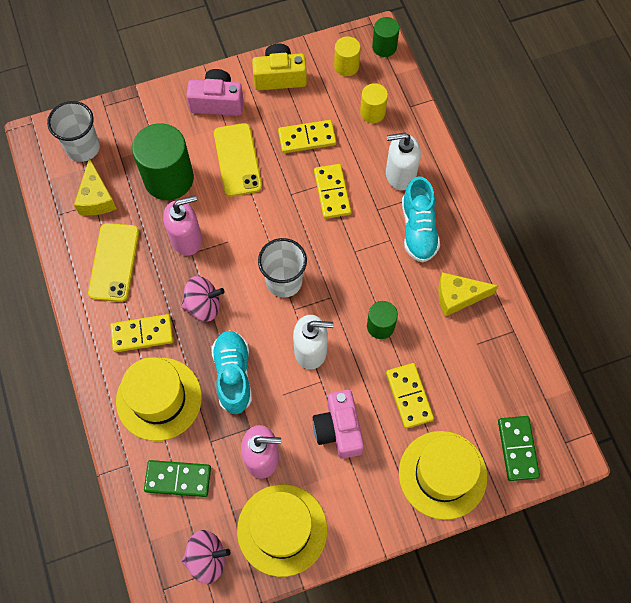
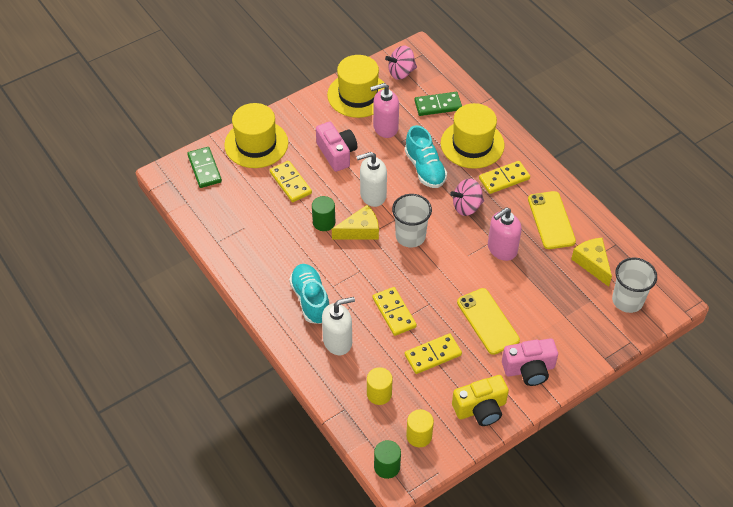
camera: 165 degrees right, 15 degrees down
(169, 179) = (540, 292): green cylinder -> none
(458, 296) = (266, 256): yellow cheese -> yellow cheese (360, 231)

